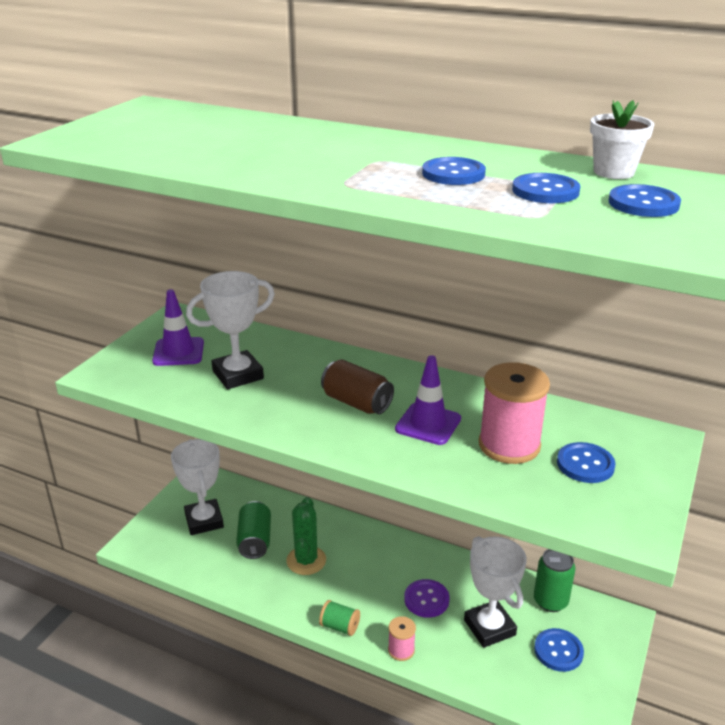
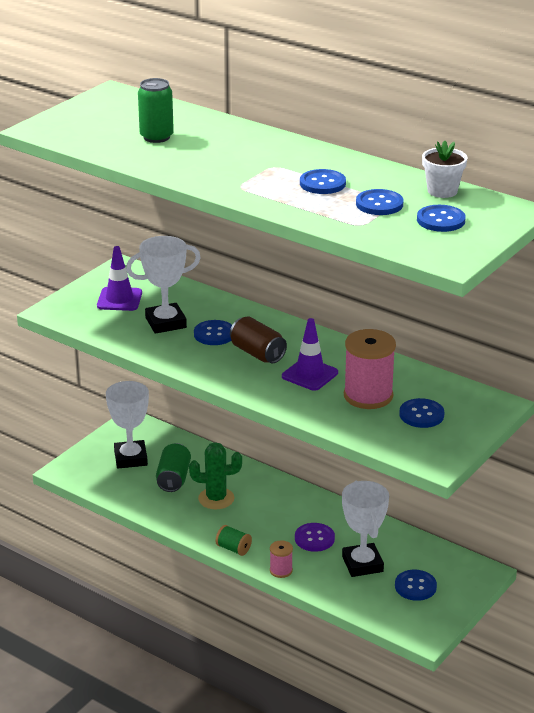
camera: 10 degrees right, 0 degrees up
(298, 383) = (214, 334): none -> blue button
(306, 560) = (216, 498): green cactus -> green cactus turned 75 degrees clockwise
(550, 601) = (424, 552): green can -> green can (156, 137)

